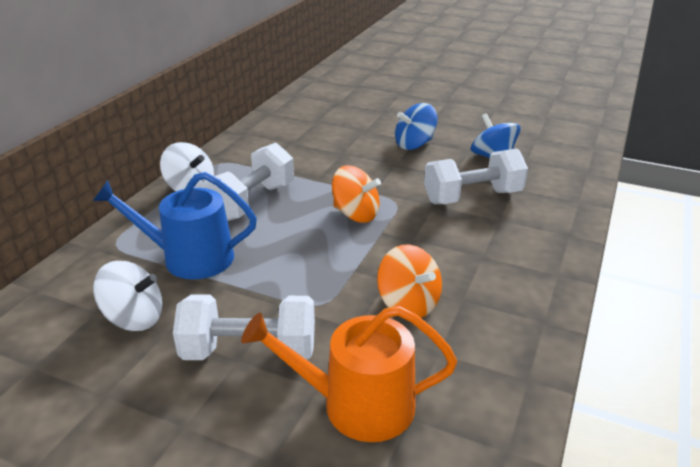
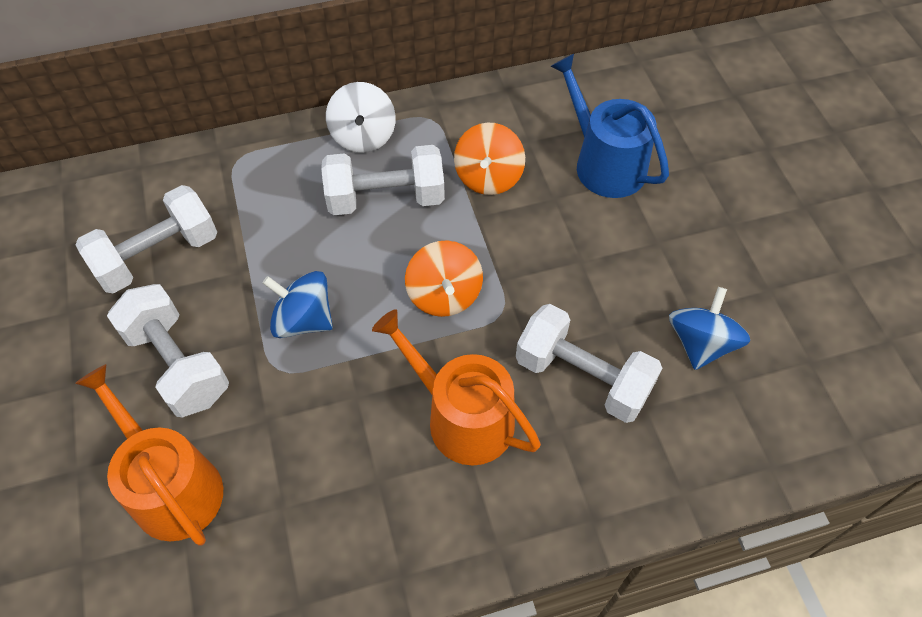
camera: 50 degrees right, 25 degrees up
(134, 318) = (158, 256): white spinning top -> white dumbbell
(189, 258) = (261, 225): blue watering can -> blue watering can (604, 163)
(408, 304) = (333, 438): orange spinning top -> orange spinning top (488, 177)
(414, 144) = (646, 248): blue spinning top -> blue spinning top (303, 320)
(451, 247) = (461, 417): none -> orange watering can

